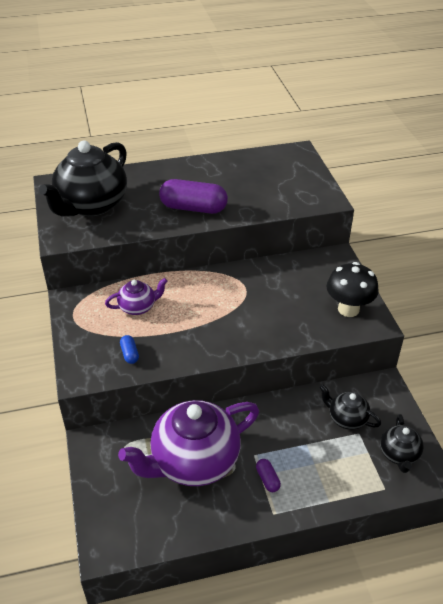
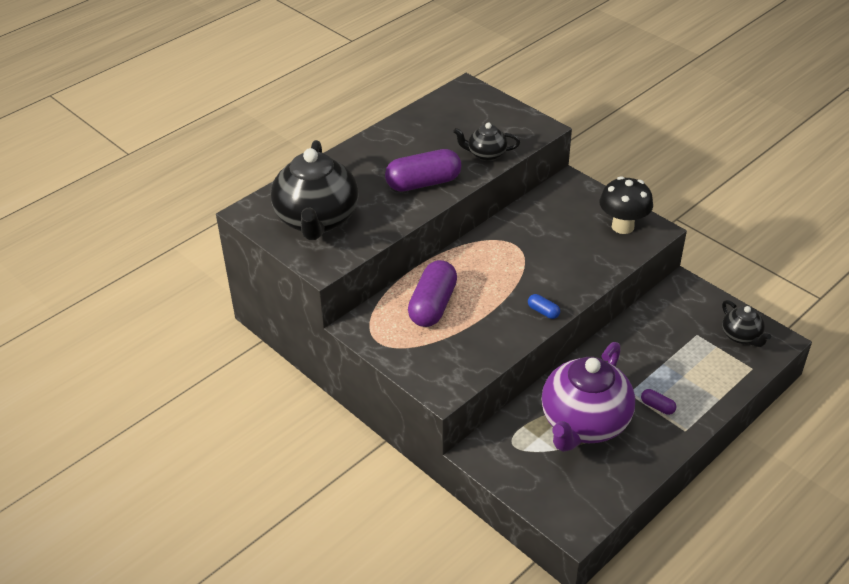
camera: 30 degrees left, 0 degrees up
(130, 354) = (468, 350): blue capsule -> blue capsule (543, 311)
(138, 307) = (433, 305): purple teapot -> purple capsule
(346, 418) = (677, 327): black teapot -> black teapot (486, 154)

